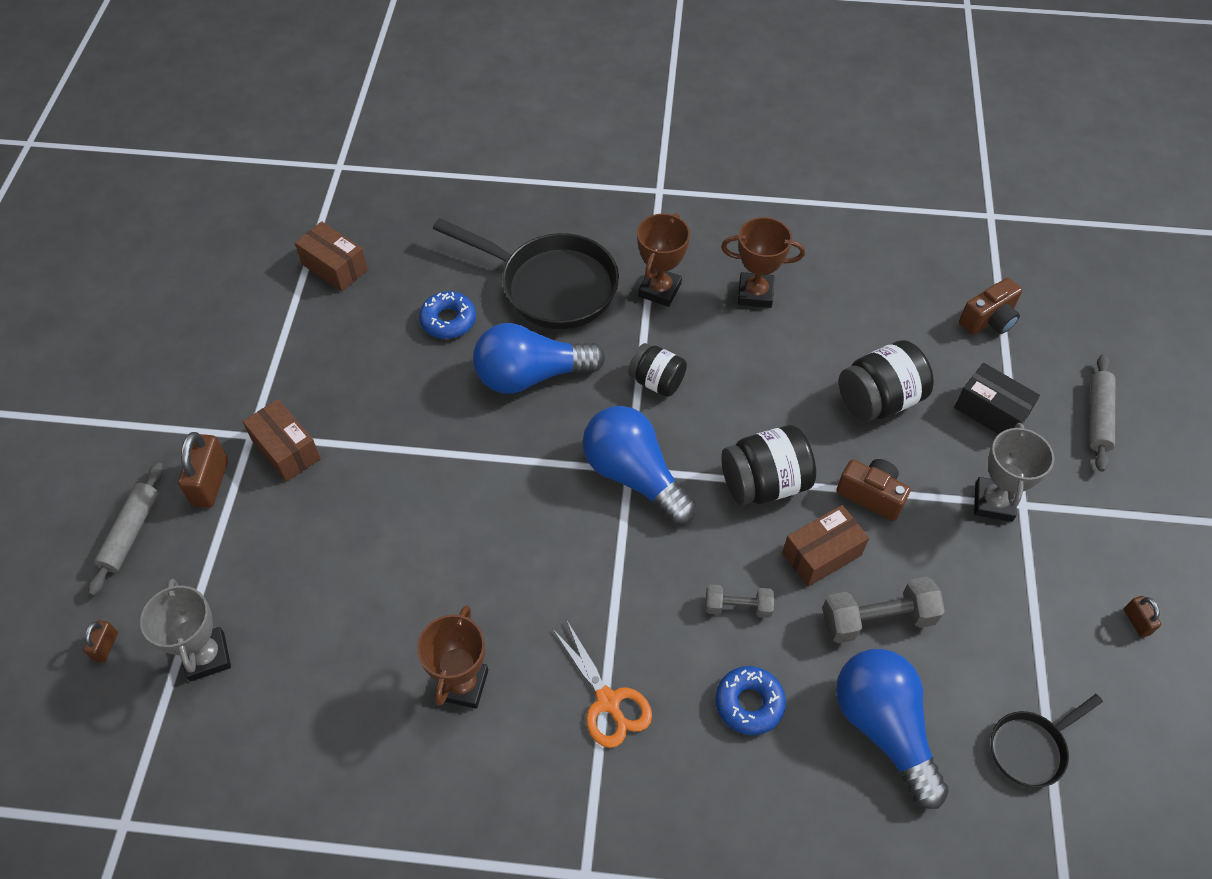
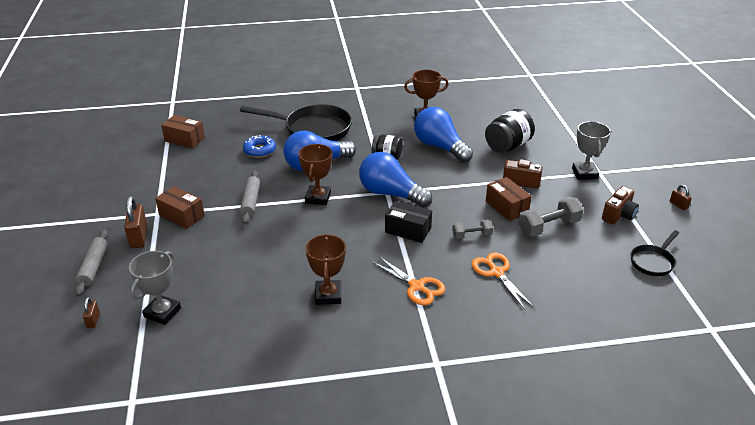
camera: 15 degrees left, 20 degrees down
(207, 656) = (162, 312): grey trophy -> grey trophy turned 60 degrees clockwise
(659, 290) = (373, 123): brown trophy -> brown trophy (318, 198)
(749, 703) = (496, 272): blue donut -> orange scissors
(764, 483) = (463, 185): black jar -> none
(821, 554) = (506, 207): brown box -> brown box turned 75 degrees counterclockwise
(884, 728) = (573, 268): blue light bulb -> blue light bulb (440, 147)
(989, 320) = (548, 110): brown camera -> brown camera (618, 215)
(991, 411) = (566, 141): black box -> black box (408, 230)
(1098, 417) = (619, 136): grey rolling pin -> grey rolling pin (250, 201)

